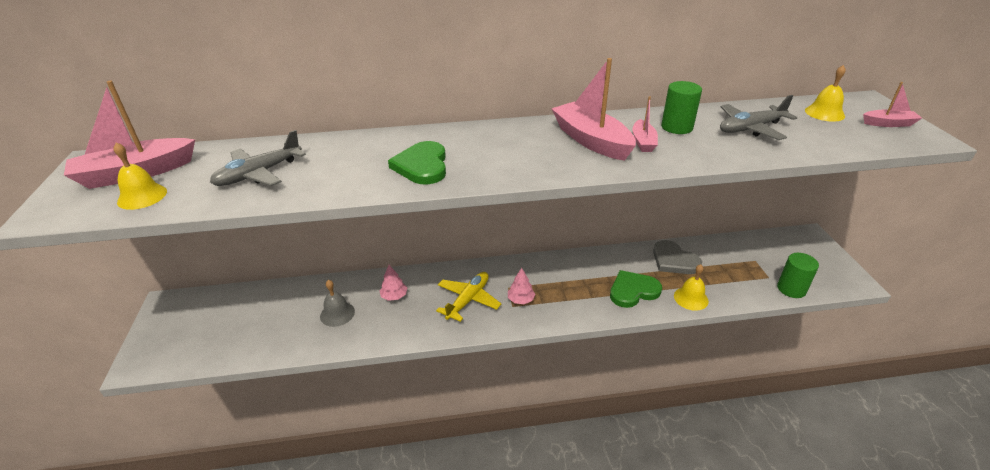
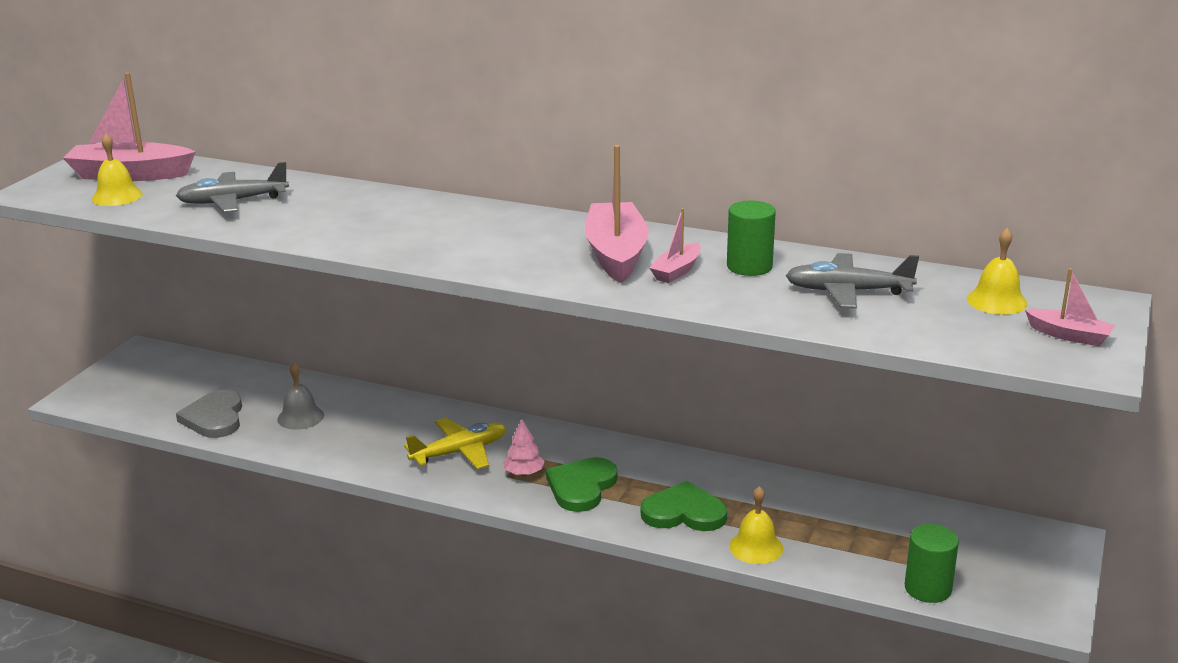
camera: 30 degrees right, 10 degrees down
(394, 296) = (379, 420): pink tree -> none
(422, 166) = (393, 233): green heart -> green heart (581, 487)
(674, 260) = (790, 499): grey heart -> grey heart (214, 418)

